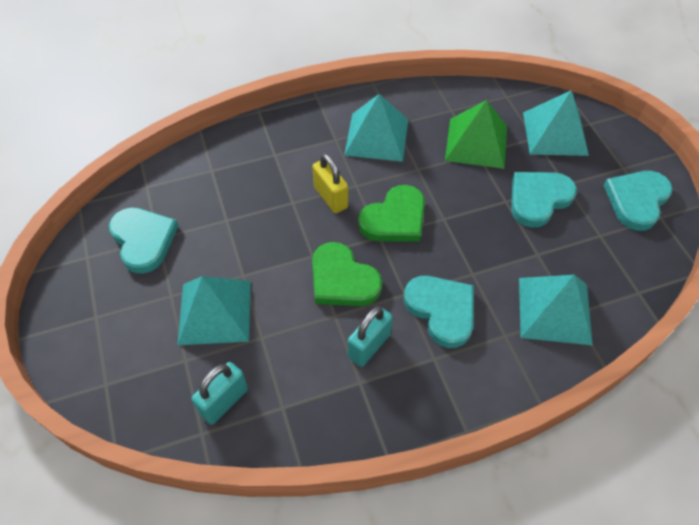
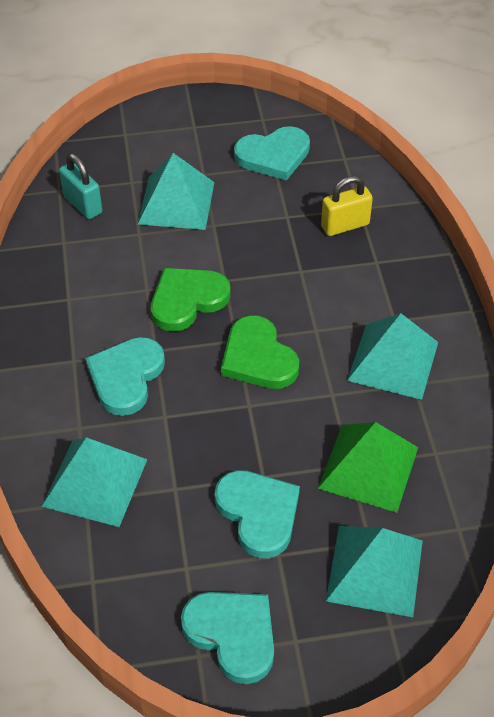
camera: 100 degrees right, 5 degrees down
(330, 197) = (301, 304): yellow padlock -> yellow padlock (345, 225)
(369, 346) = (104, 311): turquoise padlock -> none
(441, 310) = (126, 377): turquoise heart -> turquoise heart turned 135 degrees clockwise

